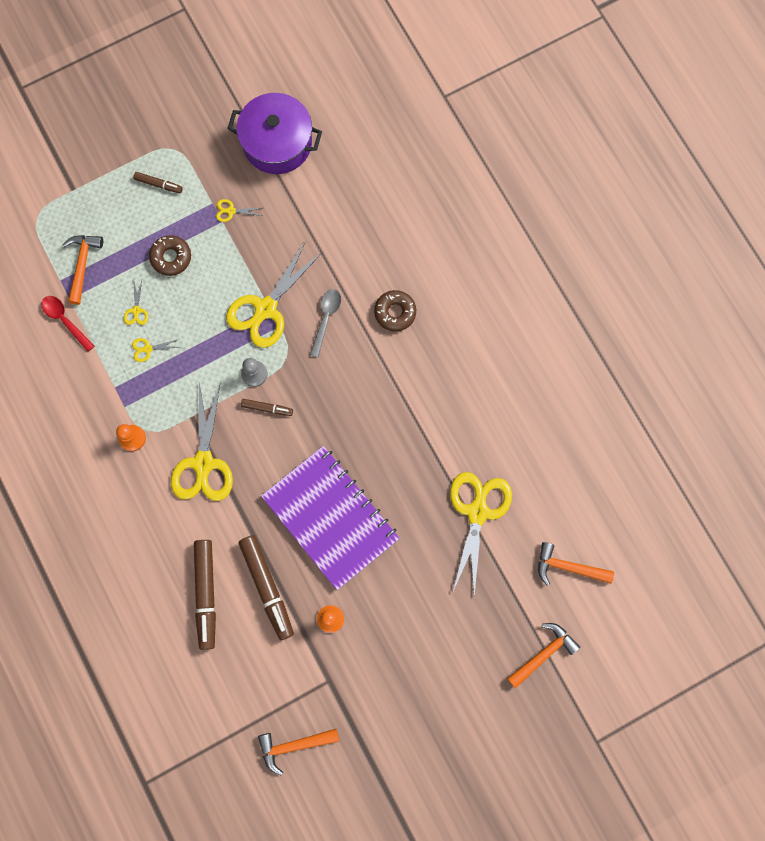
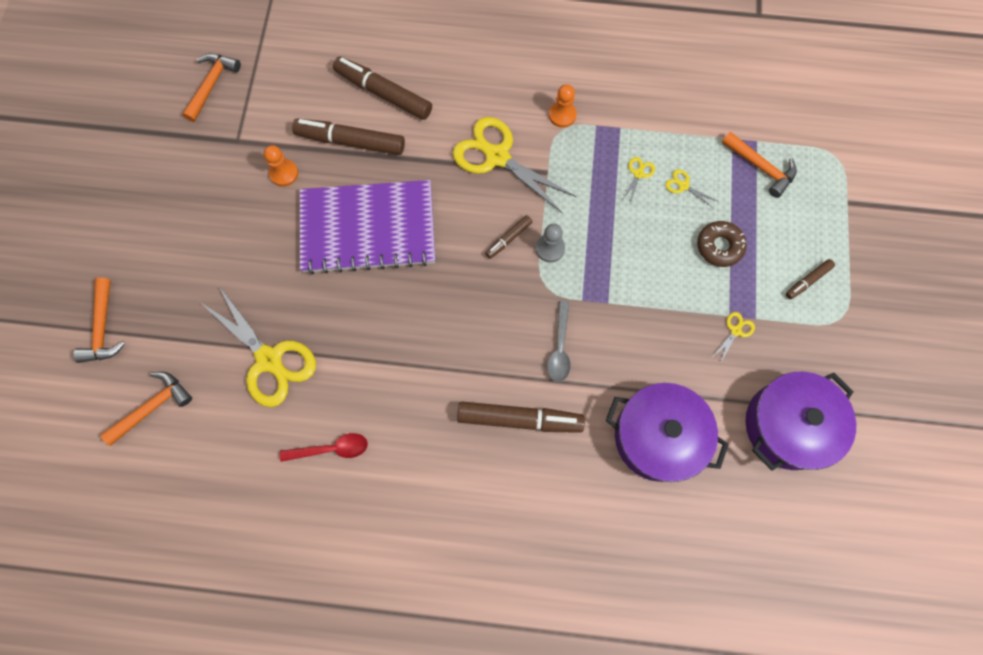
camera: 125 degrees right, 5 degrees down
(65, 320) = (713, 123): red spoon -> red spoon (331, 449)
(266, 309) = (608, 299): yellow scissors -> none
(326, 318) = (559, 348): grey spoon -> grey spoon turned 45 degrees clockwise
(343, 218) = (658, 436): none -> purple pot
(395, 312) = (519, 419): brown donut -> brown marker

